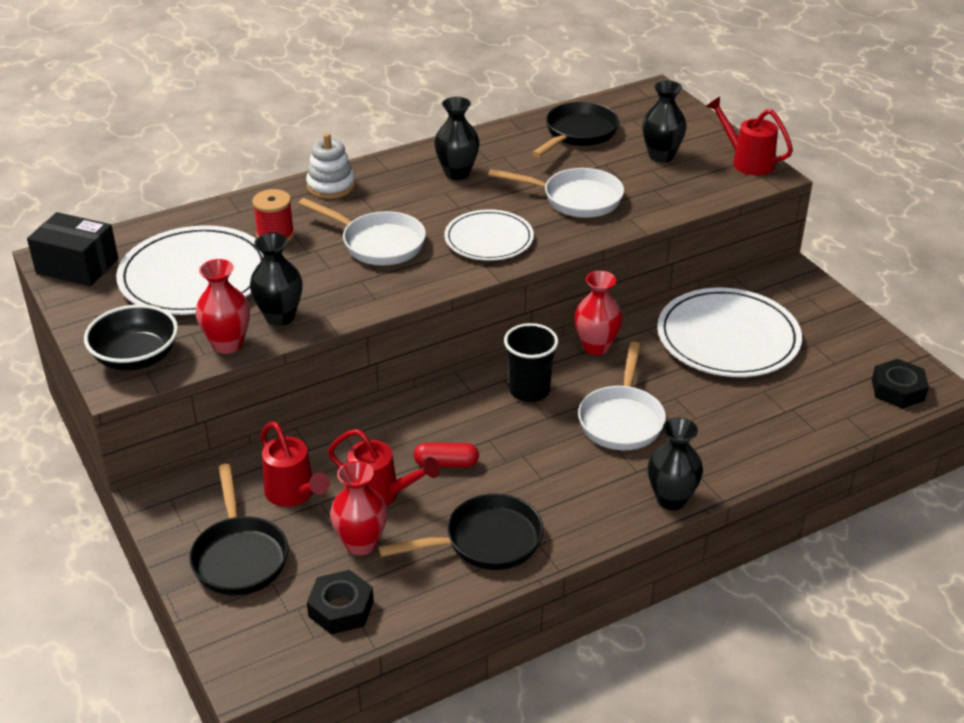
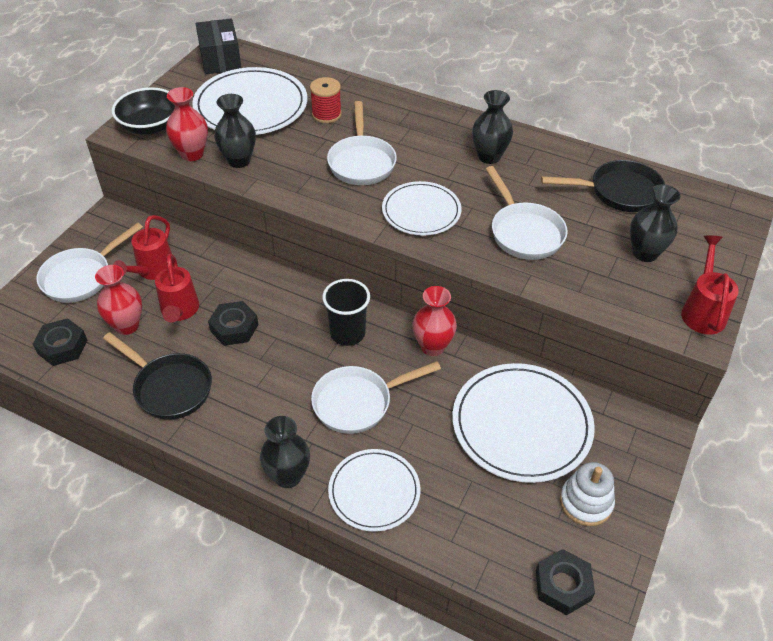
camera: 55 degrees right, 10 degrees up
(239, 556) = (81, 277): black pan -> white pan
(331, 186) = (407, 109): white stacking toy -> white stacking toy (585, 502)
(446, 463) = (234, 328): red capsule -> black nut
(731, 452) = (374, 491): none -> white plate

